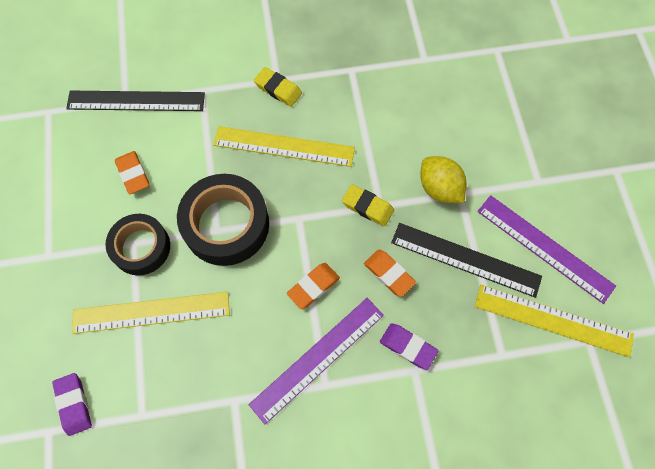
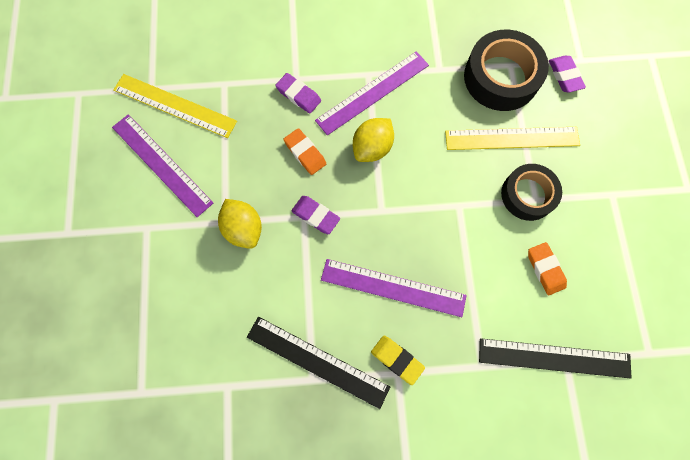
camera: 175 degrees left, 5 degrees up
(226, 224) = (450, 210): black tape -> black tape (501, 77)
(284, 146) = (393, 287): yellow ruler -> purple ruler
(313, 287) = (372, 148): orange eraser -> yellow lemon
(367, 207) = (315, 216): yellow eraser -> purple eraser
(465, 259) = (235, 160): black ruler -> black ruler (317, 361)

